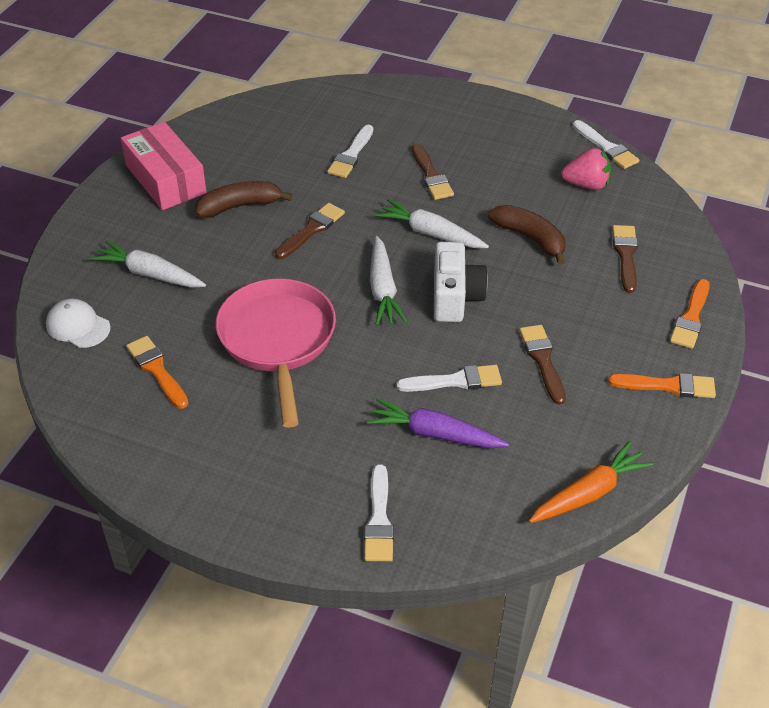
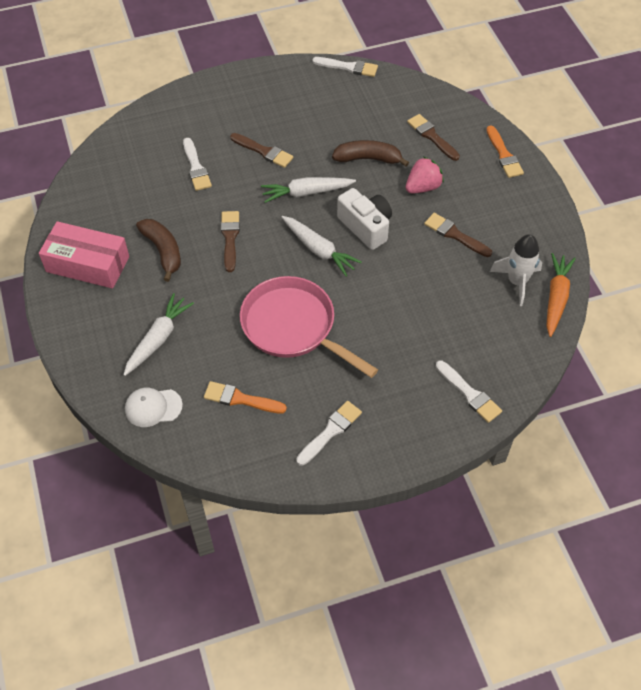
camera: 40 degrees left, 10 degrees up
(149, 274) = (158, 339): white carrot -> white carrot turned 135 degrees clockwise
(239, 206) = (163, 251): brown banana -> brown banana turned 120 degrees clockwise
(435, 434) = (445, 321): purple carrot -> none
(455, 381) = (422, 281): white brush -> white brush (330, 431)
(561, 448) = (517, 282): none -> white rocket
(586, 185) = (363, 101): pink strawberry -> pink strawberry (423, 187)
(668, 386) = (532, 206): orange brush -> none

